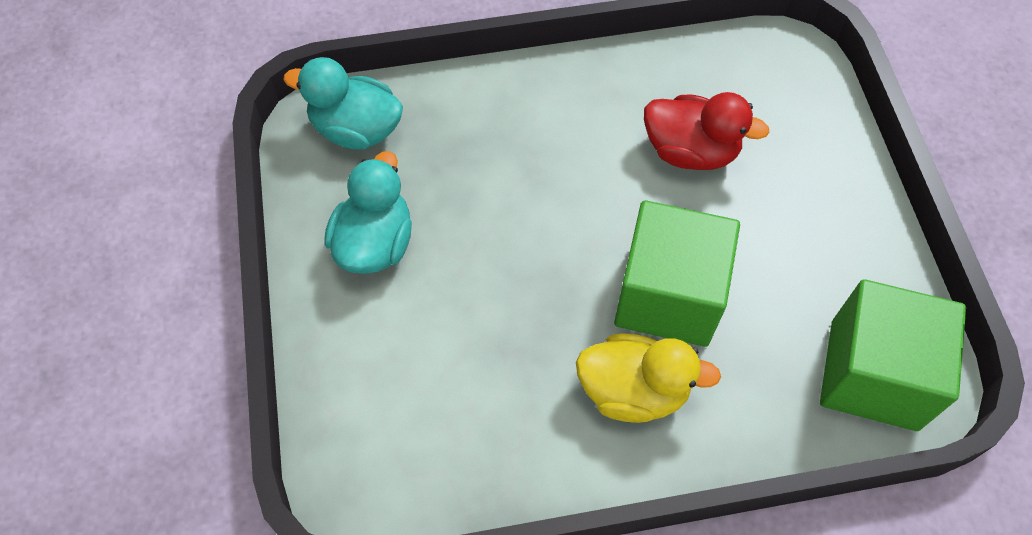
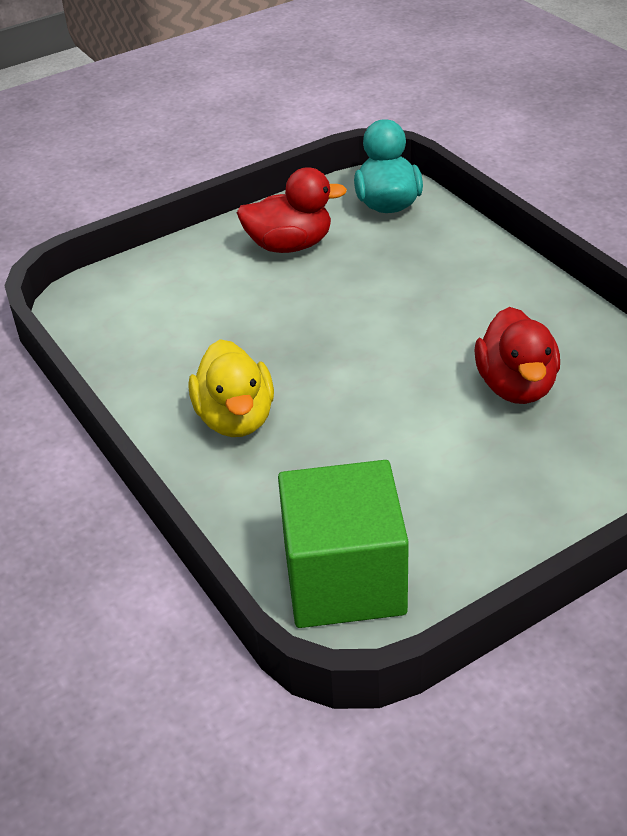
camera: 70 degrees right, 20 degrees down
(375, 243) = (289, 245): turquoise duck -> red duck
(668, 295) = (344, 414): green cube -> none

